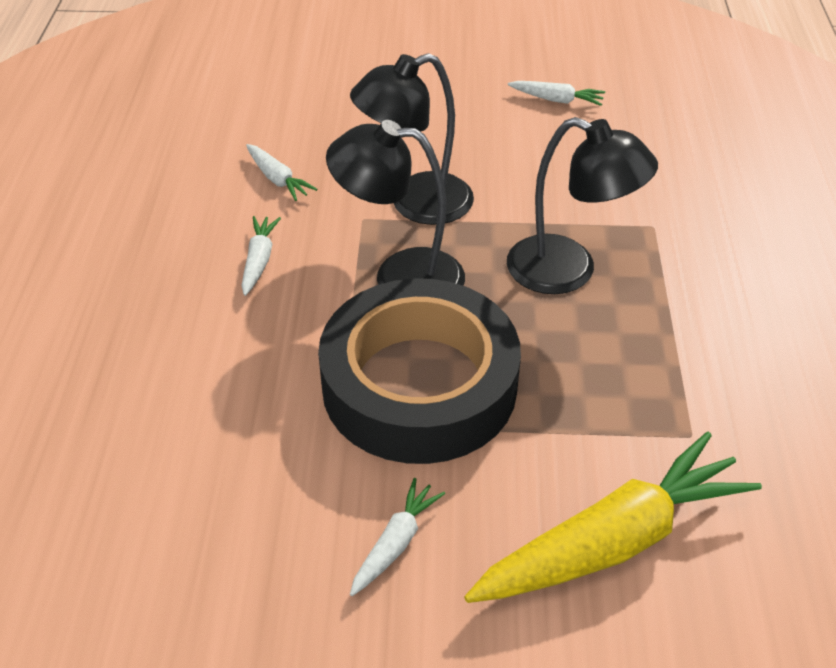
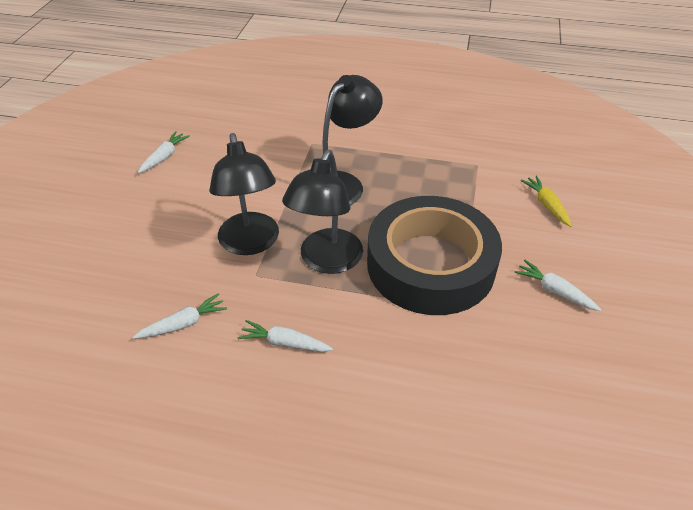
camera: 80 degrees left, 0 degrees up
(613, 541) = (546, 205): yellow carrot -> yellow carrot, size x0.45

